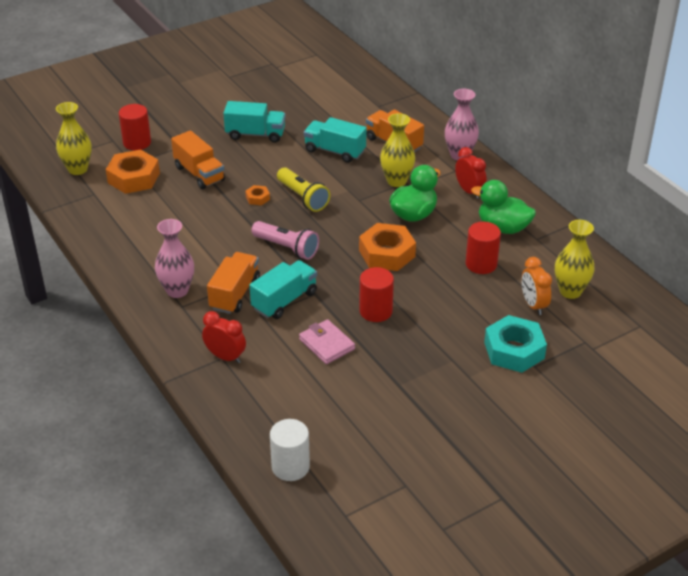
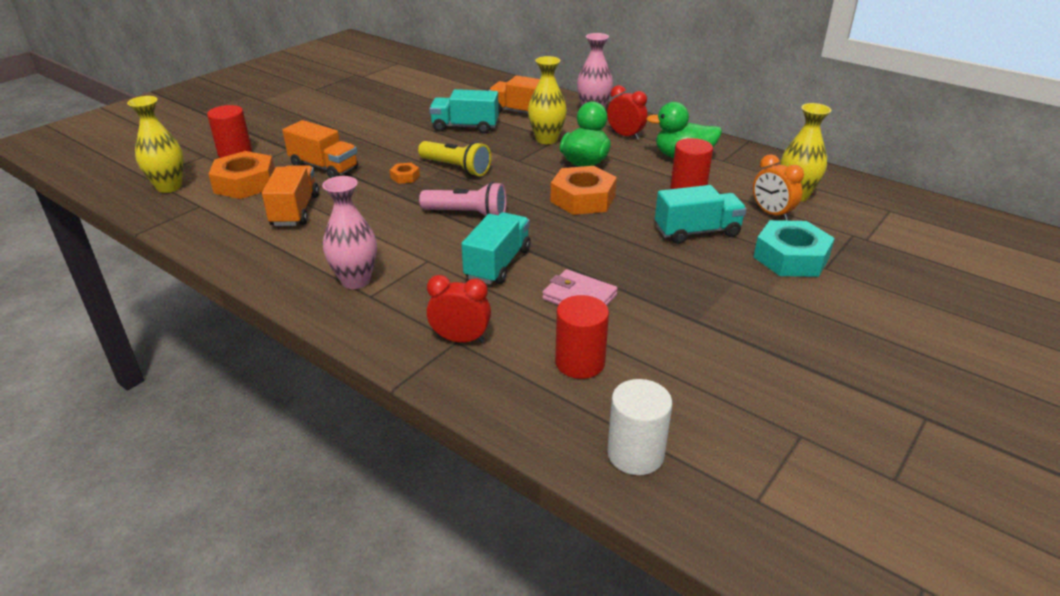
camera: 20 degrees left, 5 degrees down
(235, 294) = (432, 269): orange truck -> orange truck (295, 210)
(255, 134) = (370, 127): turquoise truck -> turquoise truck (697, 232)
(376, 311) = (611, 252): red cylinder -> red cylinder (580, 363)

